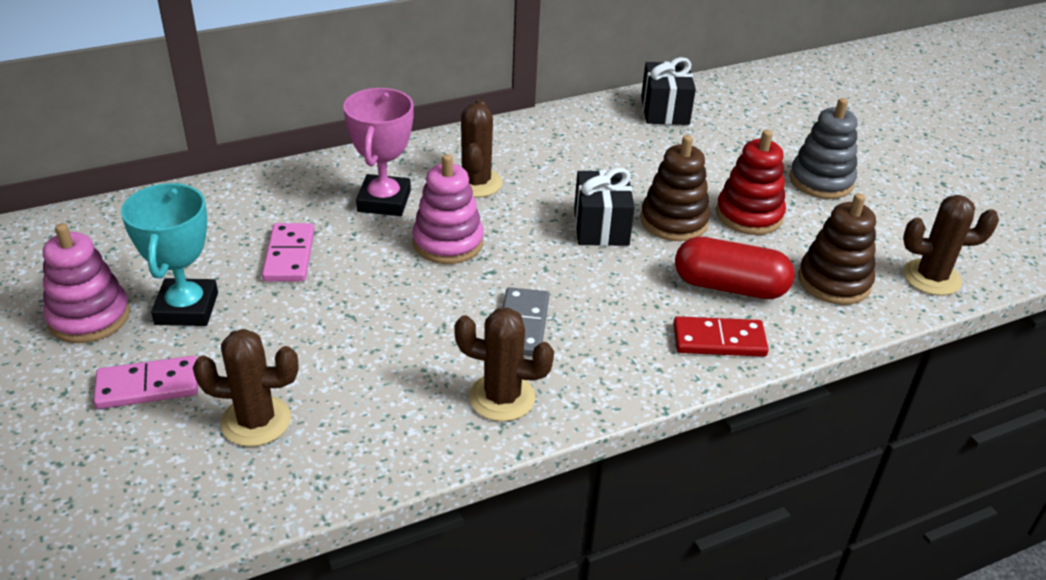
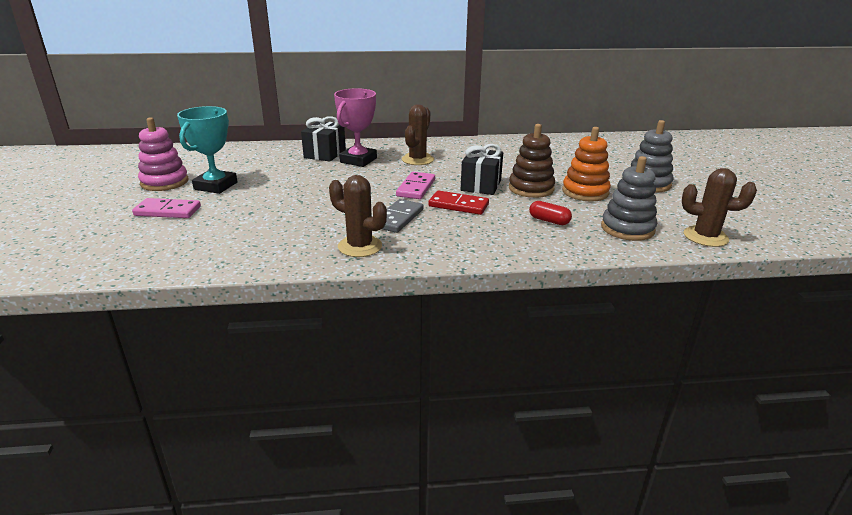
camera: 20 degrees right, 10 degrees down
(256, 421) = (210, 233): brown cactus -> none
(289, 255) = (288, 174): pink domino -> pink domino (416, 188)
(448, 242) = (381, 180): pink stacking toy -> none
(664, 111) = (558, 144): black gift -> black gift (325, 154)
(719, 340) = (524, 243): red domino -> red domino (458, 205)
(729, 286) = (549, 221): red capsule -> red capsule, size x0.54
(749, 215) = (585, 192): red stacking toy -> orange stacking toy
(834, 281) = (627, 229): brown stacking toy -> grey stacking toy

